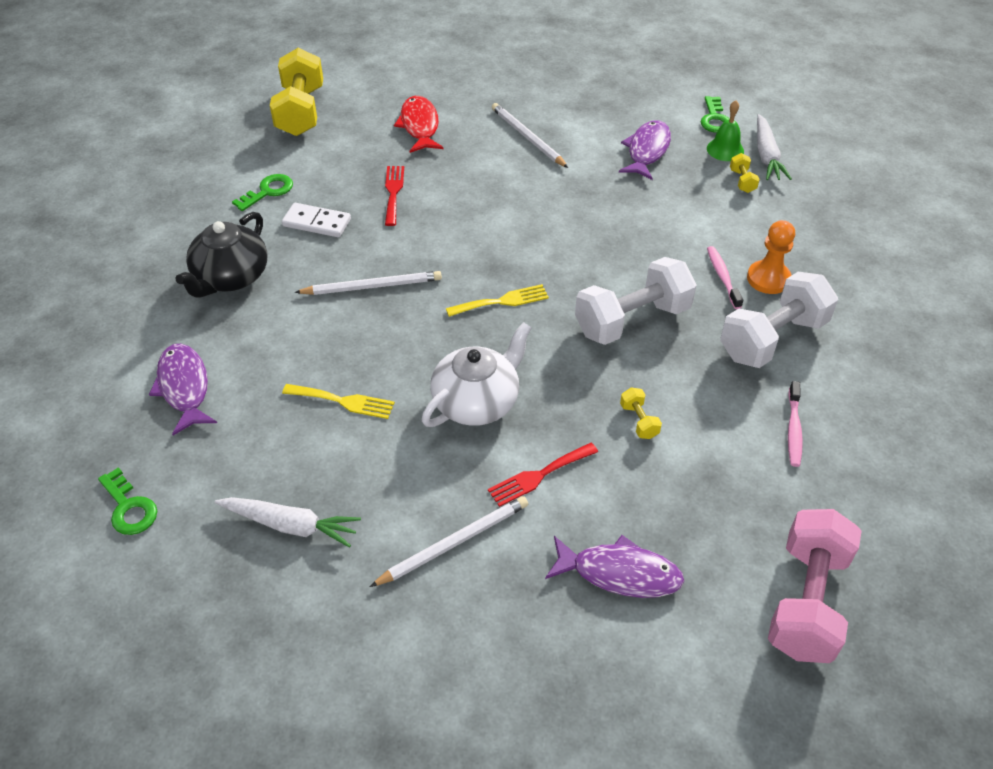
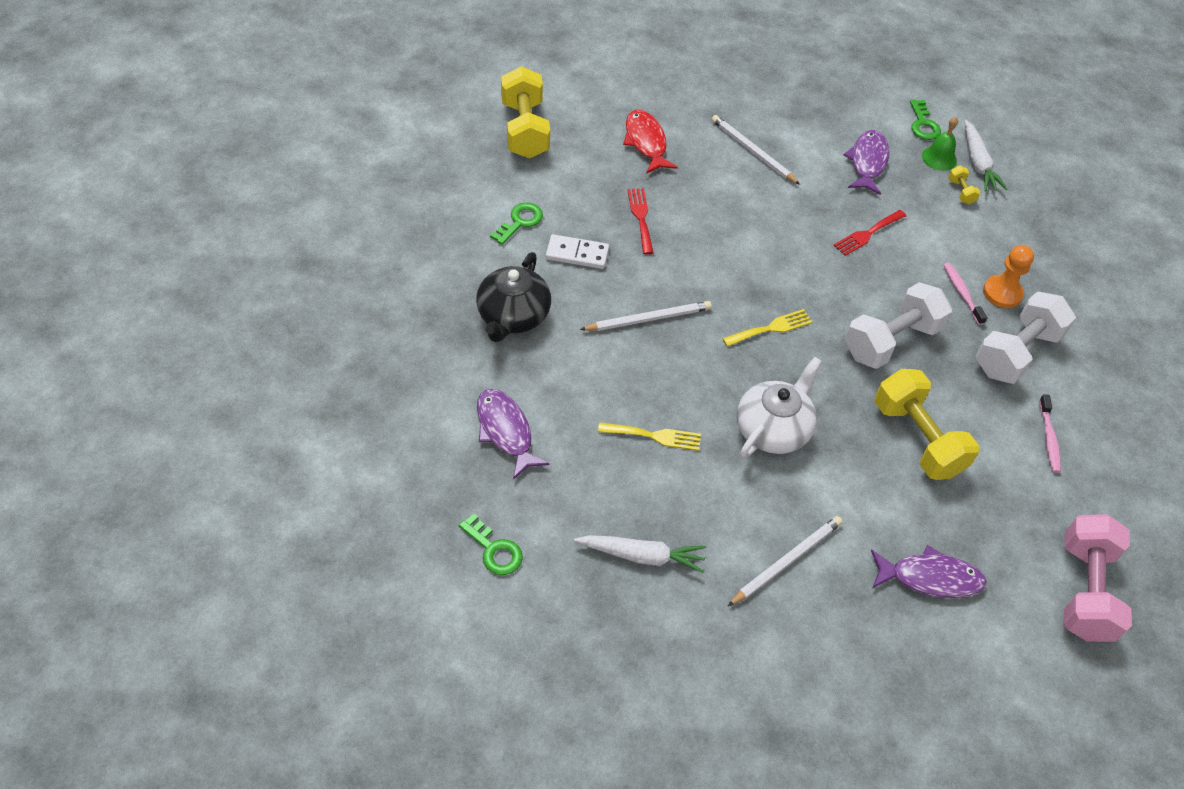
camera: 10 degrees left, 5 degrees up
(539, 475) = (843, 495): red fork -> red fork (867, 234)
(639, 421) = (917, 439): yellow dumbbell -> yellow dumbbell, size x2.41

